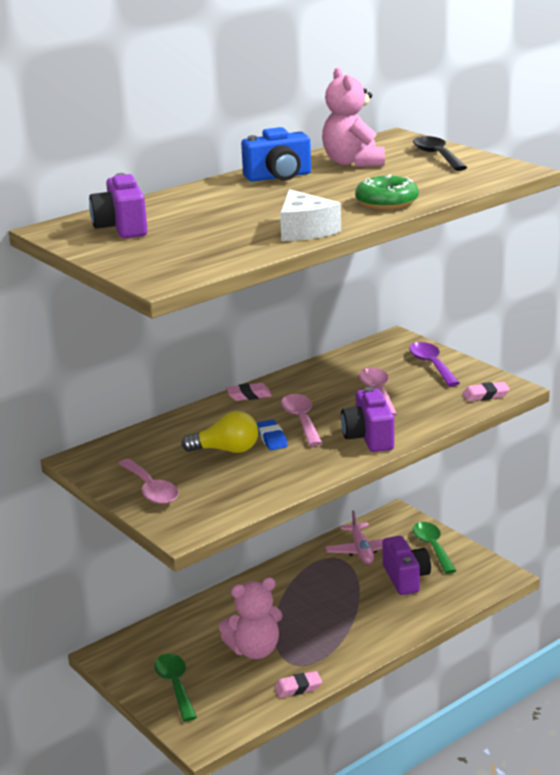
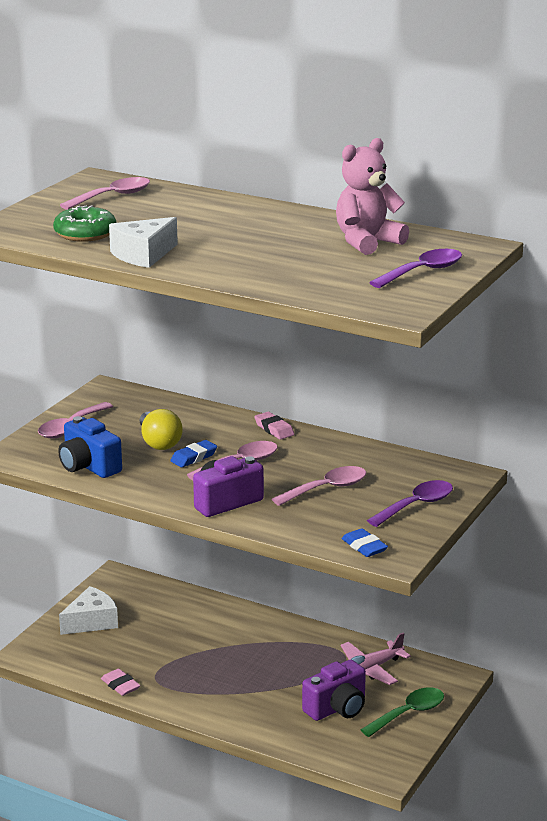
camera: 65 degrees right, 0 degrees up
(122, 227) = (113, 196): purple camera -> pink spoon
(175, 685) = (92, 621): green spoon -> white cheese
(255, 650) = (163, 648): pink teddy bear -> none
(279, 177) = (295, 222): blue camera -> blue camera (88, 466)
(386, 202) = (246, 272): green donut -> green donut (85, 233)
(437, 156) = (423, 271): black spoon -> purple spoon
(485, 395) = (364, 547): pink eraser -> blue eraser

